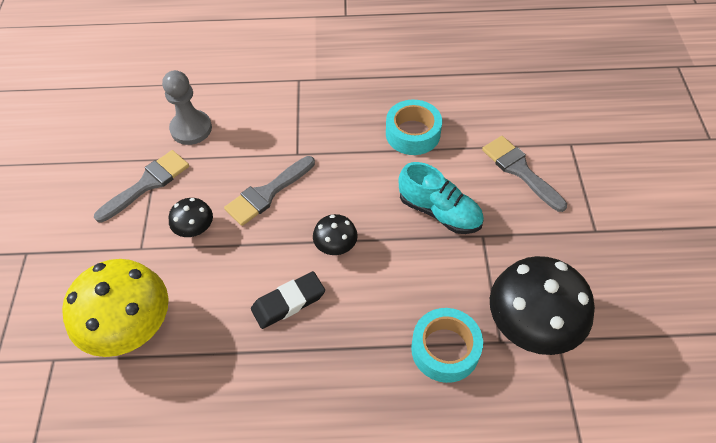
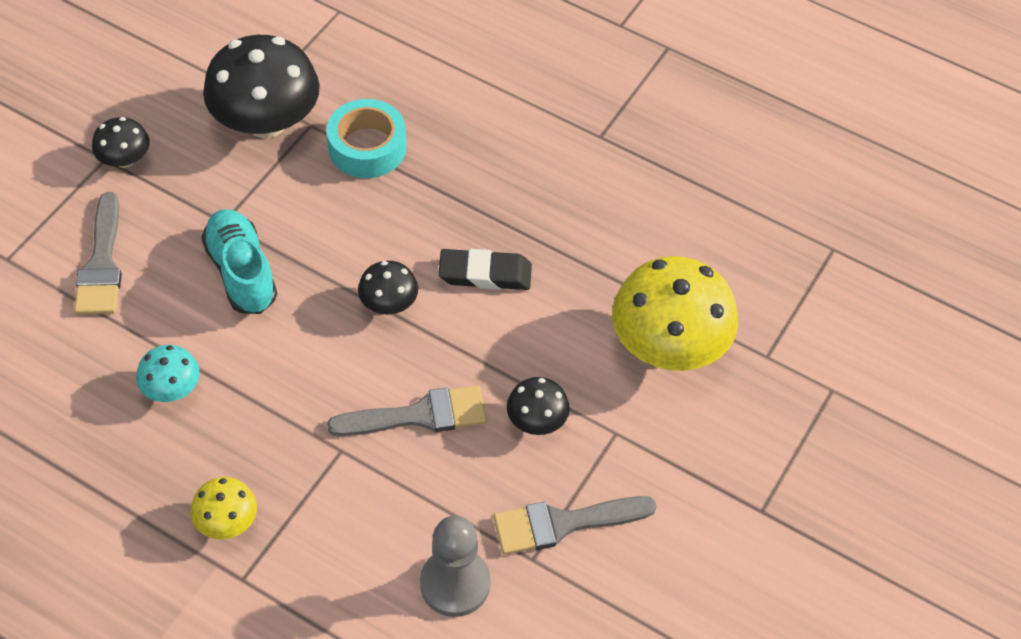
camera: 150 degrees left, 0 degrees up
(326, 96) = (227, 521): none -> yellow mushroom
(412, 133) = (172, 388): turquoise tape -> turquoise mushroom
(584, 238) = (125, 159): none -> black mushroom

